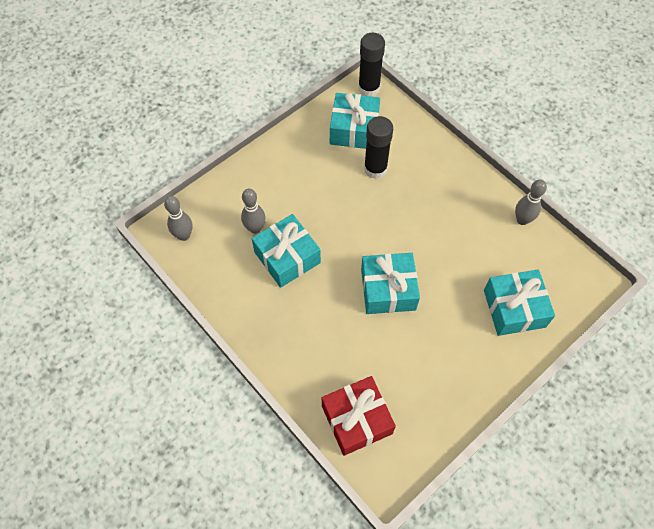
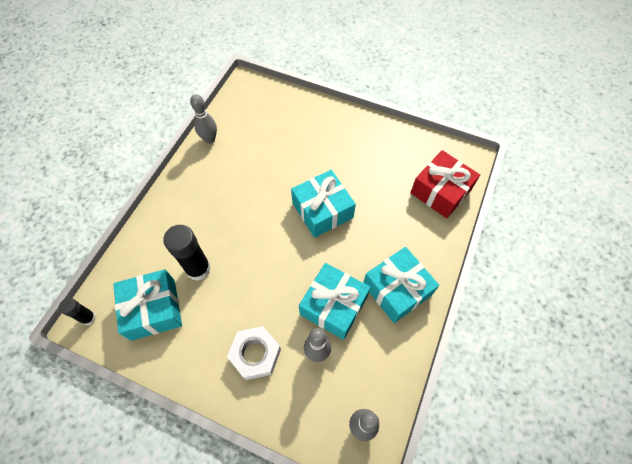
camera: 115 degrees left, 0 degrees up
(278, 185) = (255, 354): none -> white nut
(369, 88) = (88, 318): black glue stick -> black glue stick, size x0.56
(514, 308) = (294, 124): turquoise gift -> turquoise gift (397, 289)

